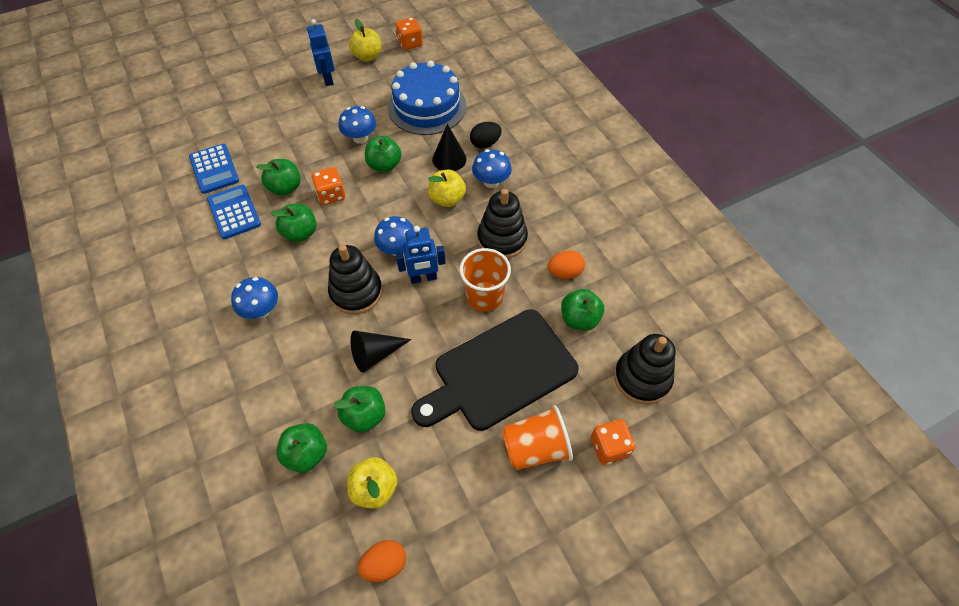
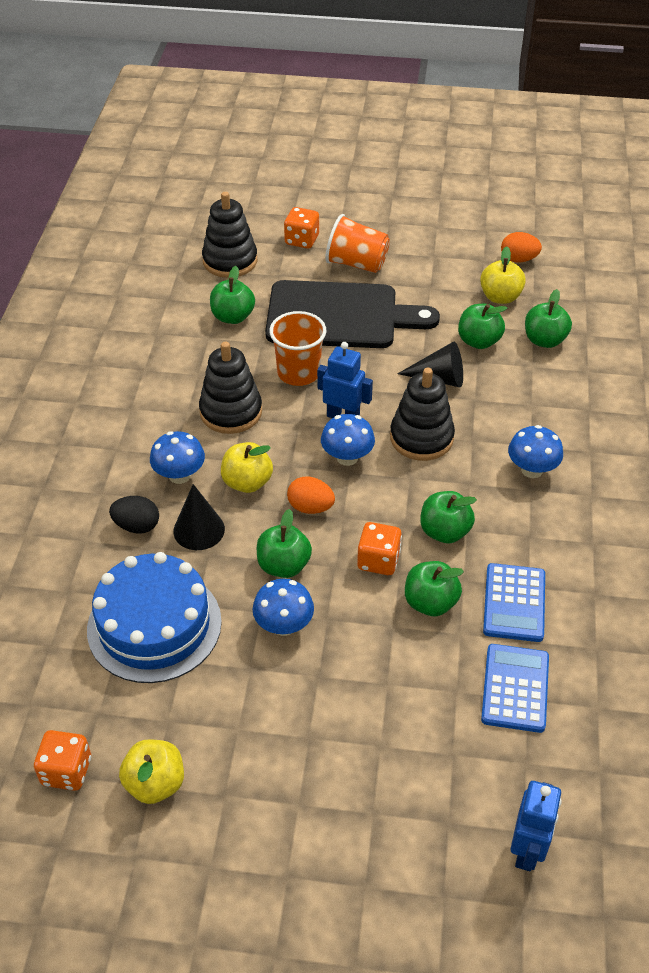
camera: 145 degrees left, 10 degrees down
(327, 79) = (253, 771): blue robot -> blue robot (527, 850)
(564, 273) = (204, 354): orange egg -> orange egg (310, 507)

